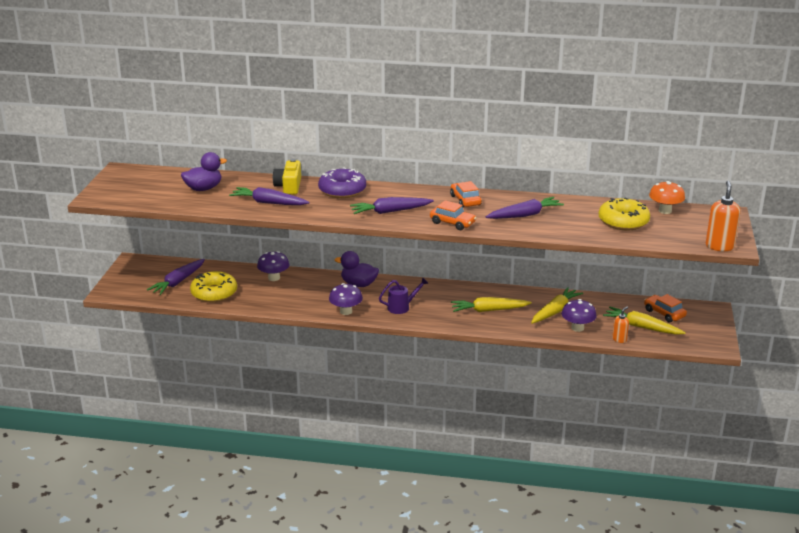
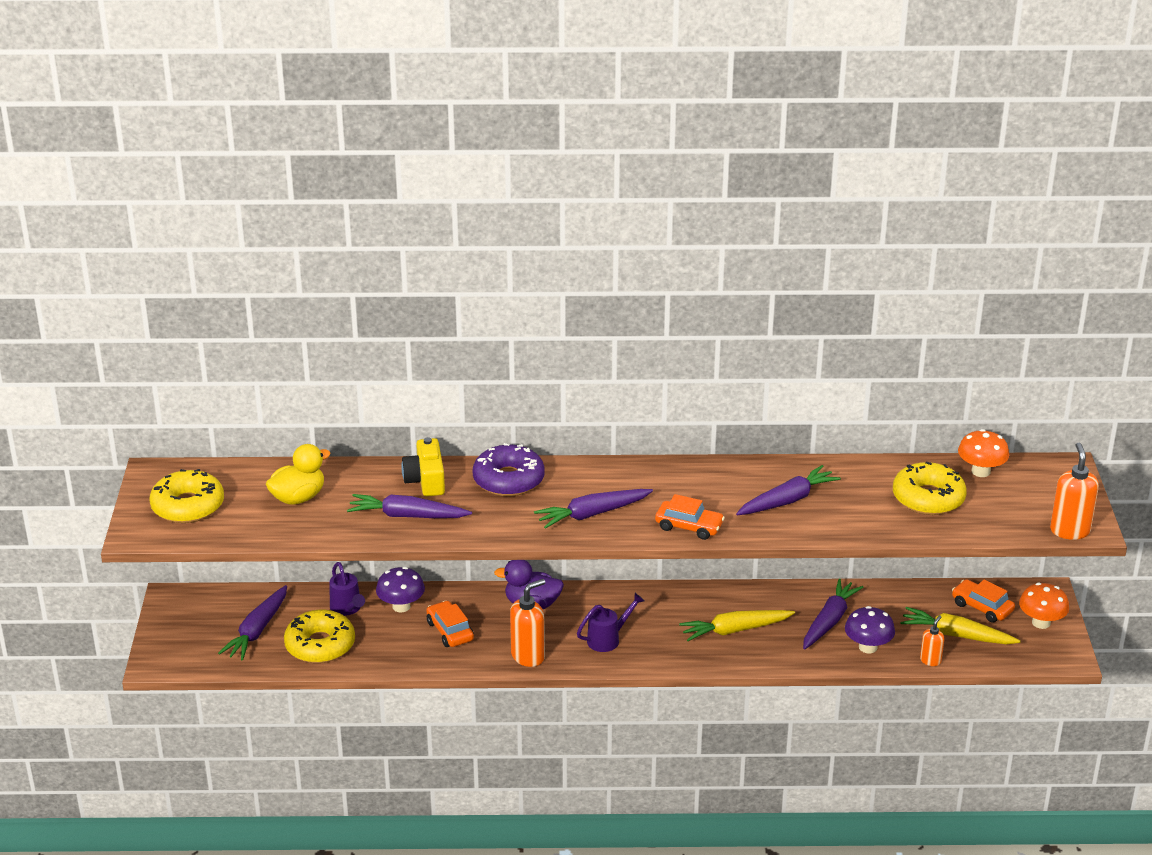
camera: 10 degrees left, 5 degrees up
(133, 187) = (188, 506): none -> yellow donut
(203, 188) = (298, 498): purple duck -> yellow duck
(239, 276) = (347, 608): none -> purple watering can
(346, 311) = (528, 656): purple mushroom -> orange soap dispenser
(465, 200) = (694, 481): orange car -> orange car (450, 631)
(555, 311) = (829, 621): yellow carrot -> purple carrot
(704, 326) = (1041, 622): none -> orange mushroom

